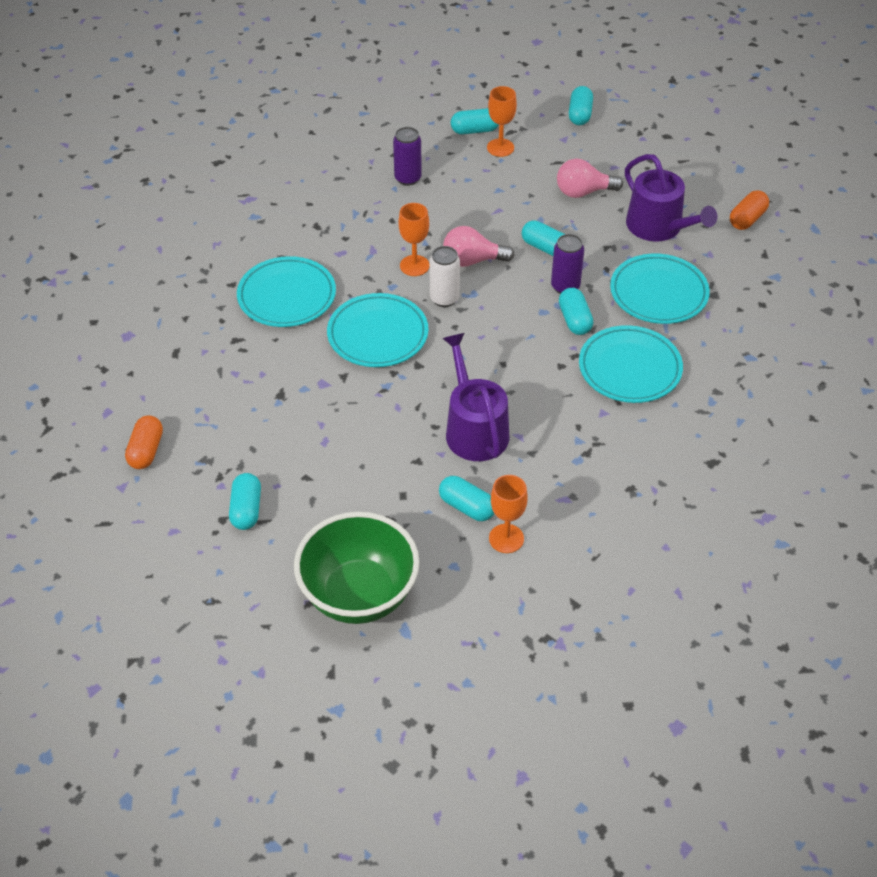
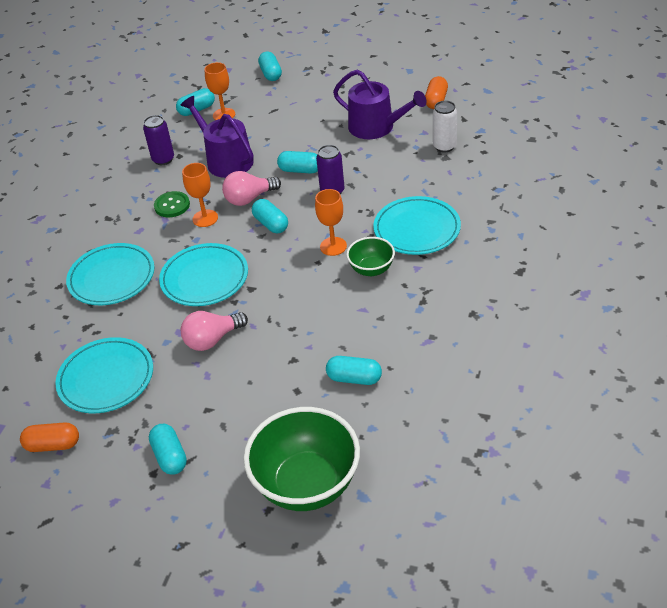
camera: 20 degrees left, 5 degrees down
(146, 451) = (53, 445): orange capsule -> orange capsule turned 75 degrees counterclockwise
(388, 237) = (172, 205): none -> green button
(444, 299) = (243, 233): white can -> white can (444, 146)
(474, 429) = (324, 318): purple watering can -> purple watering can (226, 160)
(506, 538) = (400, 389): orange goblet -> orange goblet (333, 246)
(554, 395) = (371, 269): none -> green bowl
(574, 320) = (354, 211): turquoise capsule -> turquoise capsule (271, 224)
(583, 192) = (305, 123): pink light bulb -> pink light bulb (212, 340)
(658, 293) = (405, 171): turquoise plate -> turquoise plate (106, 379)

